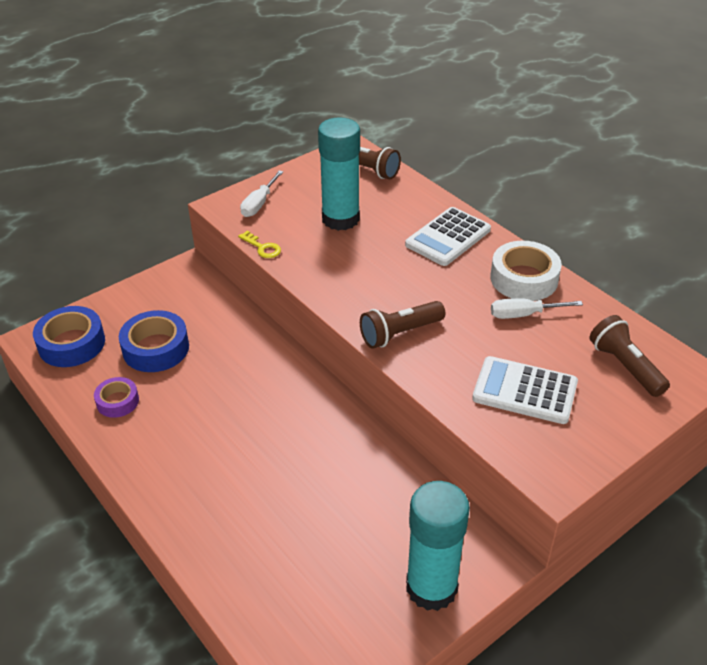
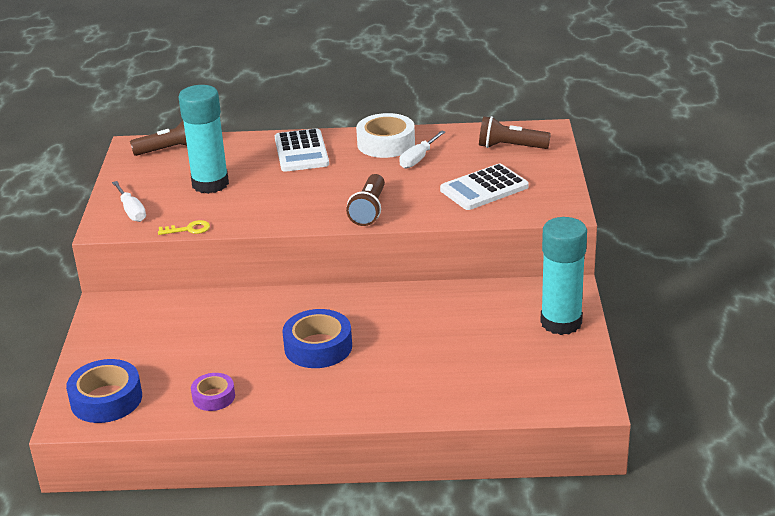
camera: 50 degrees left, 10 degrees down
(156, 348) = (179, 356): blue tape -> blue tape (318, 347)

